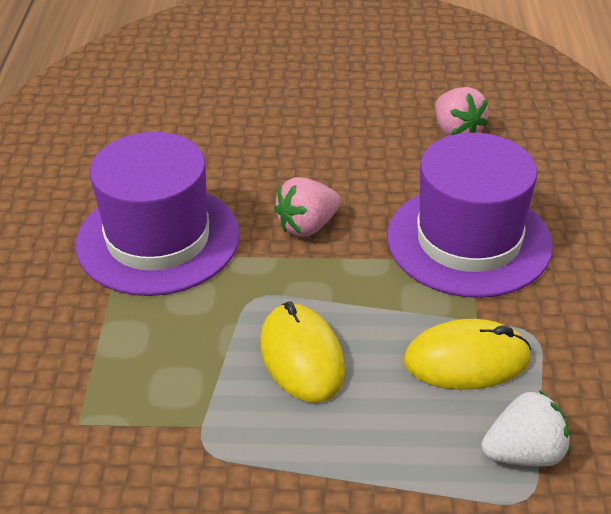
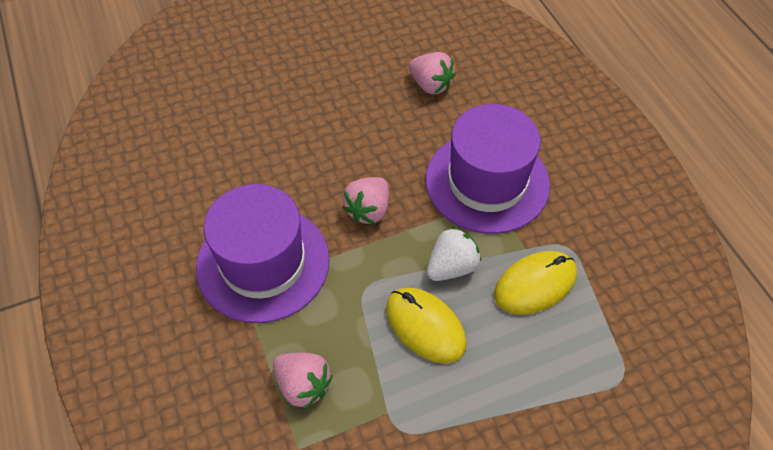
camera: 25 degrees left, 15 degrees up
(124, 365) = (303, 385): none -> pink strawberry
(524, 453) = (605, 344): white strawberry -> white strawberry (451, 266)

